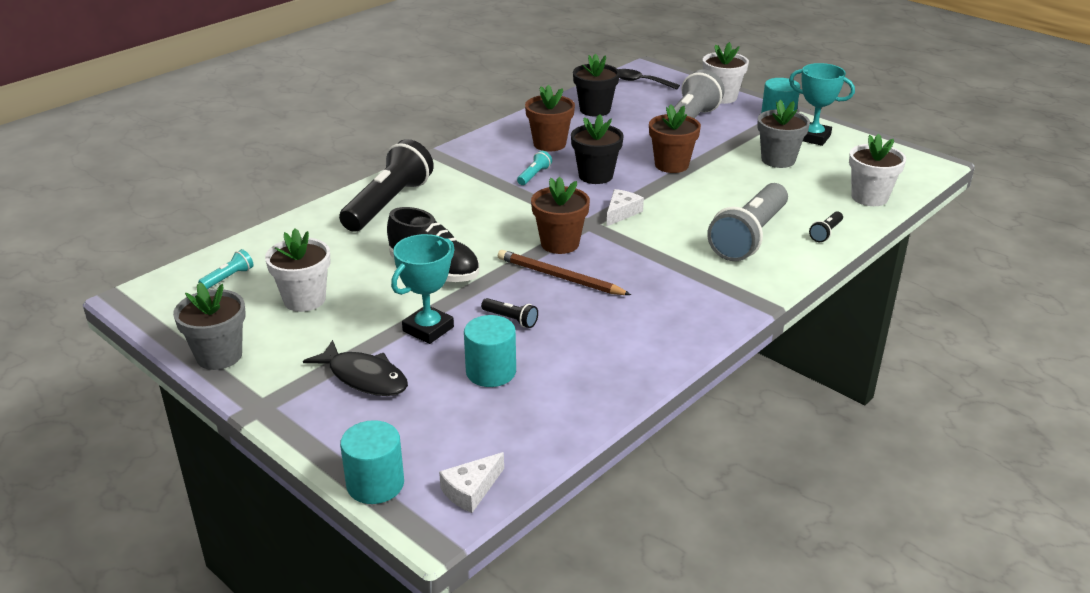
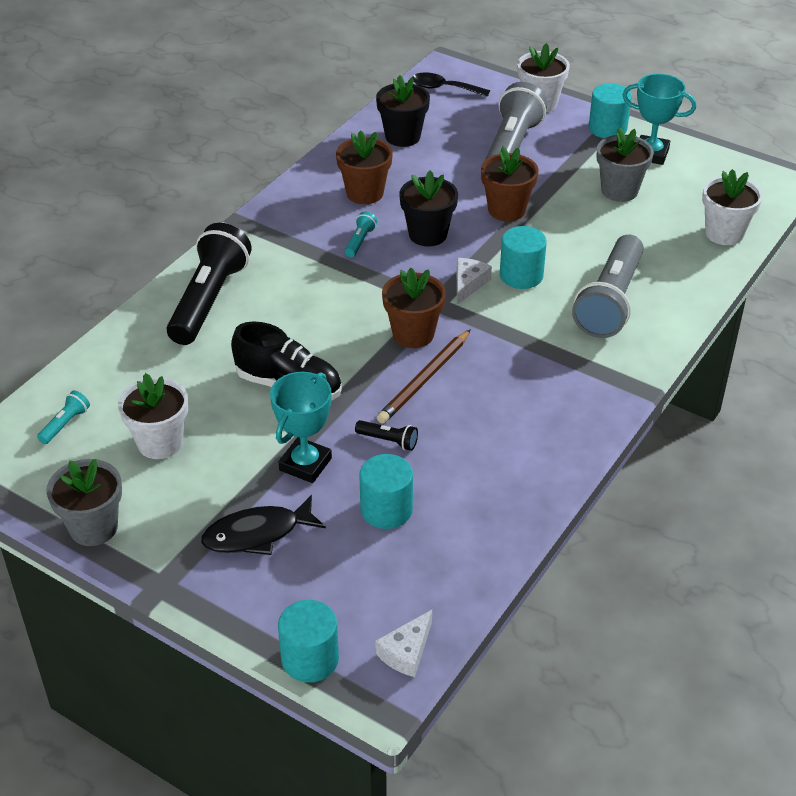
camera: 10 degrees left, 10 degrees up
(364, 377) = (257, 534): black fish -> black fish turned 135 degrees clockwise
(560, 277) = (425, 379): brown pencil -> brown pencil turned 75 degrees counterclockwise
(671, 211) = (521, 275): none -> turquoise cylinder
(826, 233) = (687, 287): black flashlight -> none

